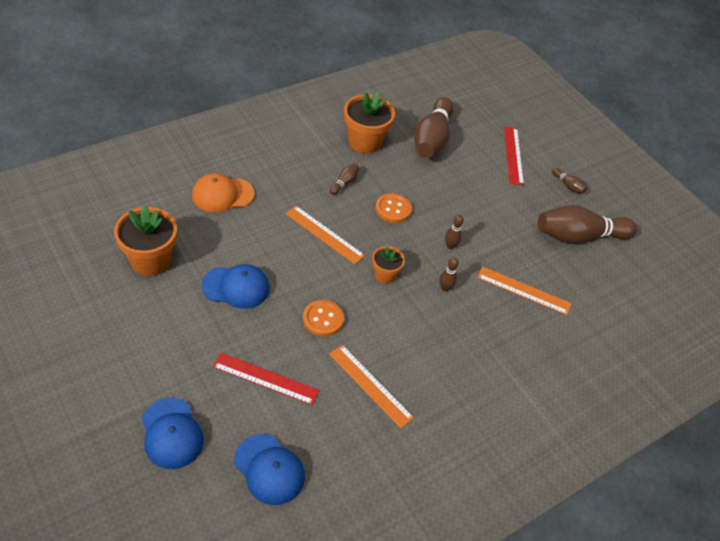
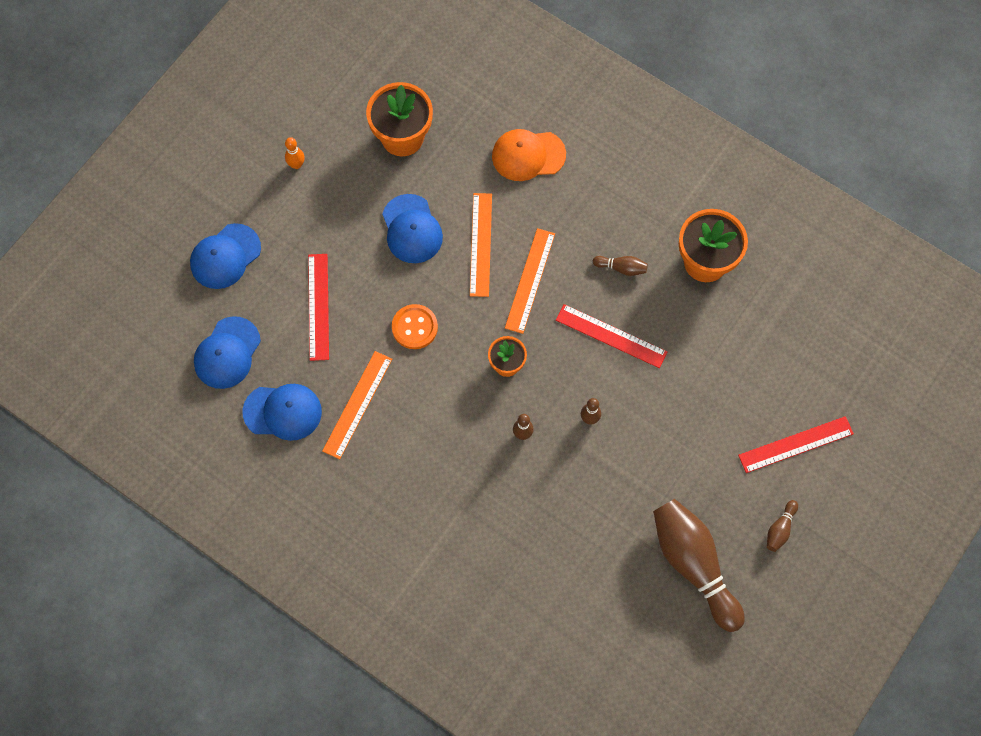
camera: 75 degrees right, 20 degrees up
(120, 342) = (296, 165): none -> orange bowling pin
(222, 194) = (528, 155): orange cap -> orange cap turned 60 degrees counterclockwise
(350, 445) = (282, 412): none -> blue cap
(393, 209) = (611, 336): orange button -> red ruler
(432, 139) = (761, 336): brown bowling pin -> none
(524, 290) = (566, 521): orange ruler -> orange ruler (481, 244)

